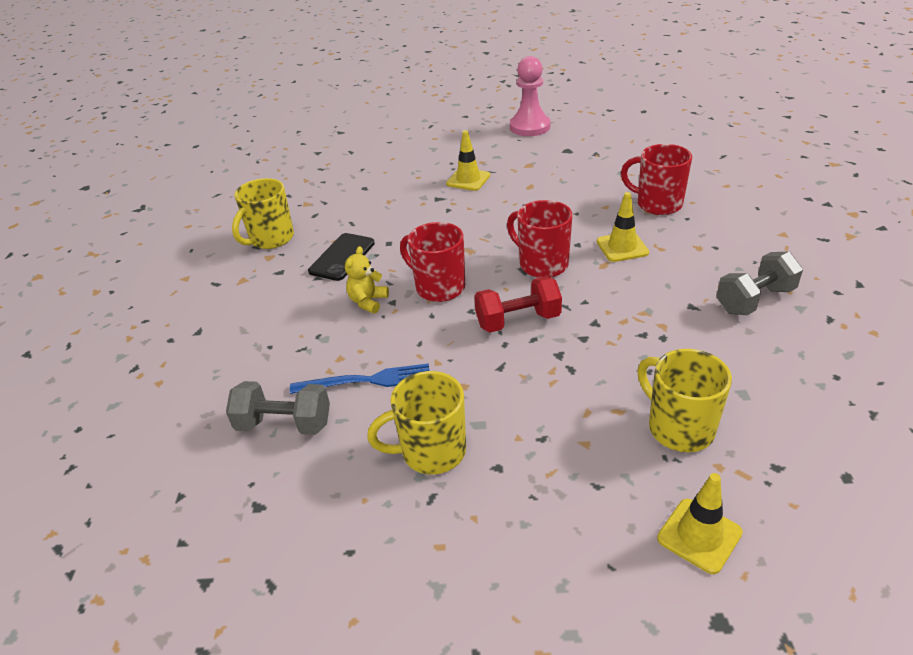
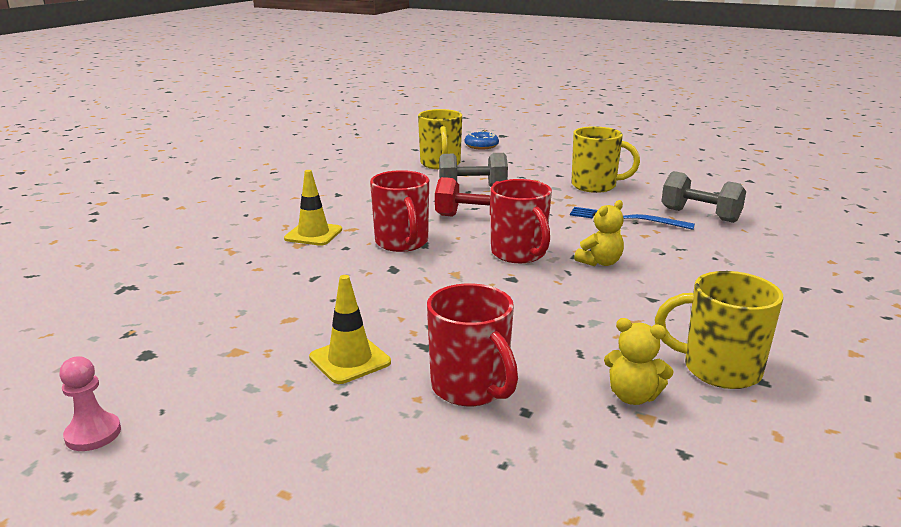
camera: 155 degrees left, 15 degrees down
(271, 239) = (719, 369): yellow mug -> yellow mug turned 135 degrees counterclockwise
(315, 210) = (633, 396): none -> yellow teddy bear
(342, 257) = (612, 311): black phone -> none
(529, 127) = (93, 434): pink pawn -> pink pawn, size x0.54
(657, 204) = (209, 254): red mug -> red mug (471, 388)
(699, 535) = (481, 146): yellow traffic cone -> blue donut
(754, 300) = (293, 187): grey dumbbell -> grey dumbbell (472, 188)

